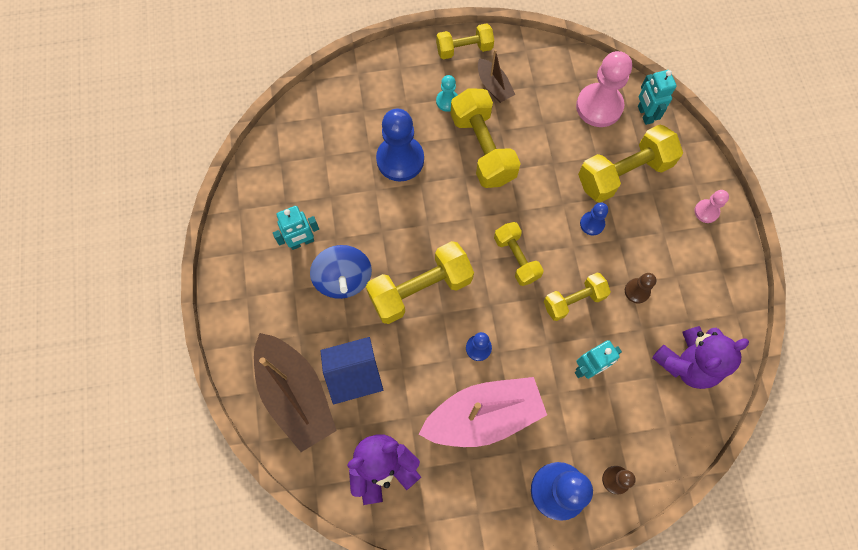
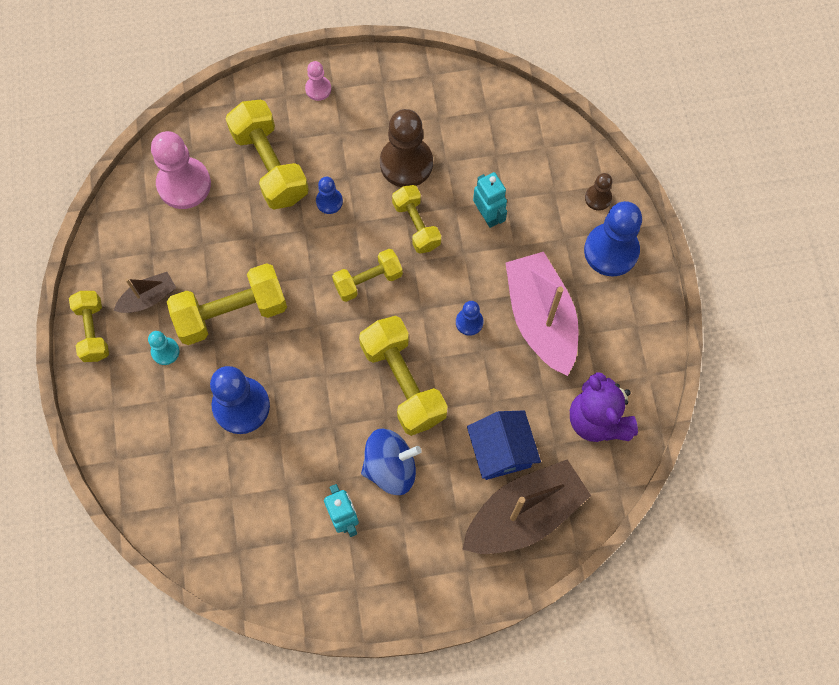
camera: 90 degrees left, 0 degrees up
(637, 291) = (406, 163): brown pawn -> brown pawn, size x2.01
(644, 114) = (197, 138): turquoise robot -> none
(687, 363) = (481, 124): purple teddy bear -> none

